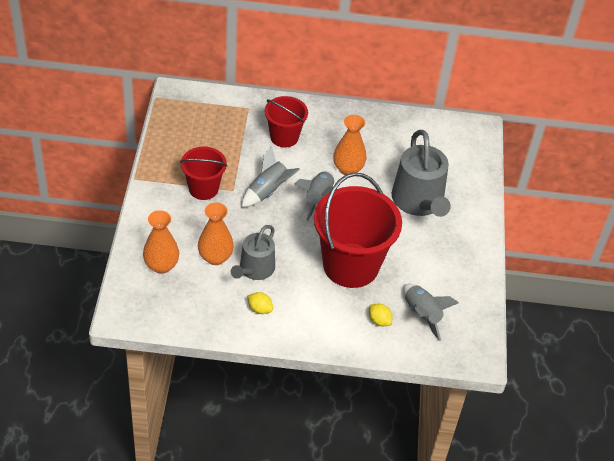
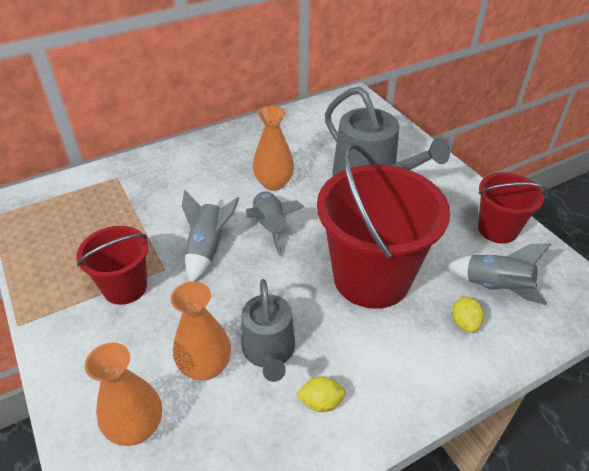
camera: 30 degrees left, 5 degrees down
(284, 137) = (180, 186): red bucket -> red bucket (497, 229)
(379, 321) = (464, 323): yellow lemon -> yellow lemon turned 75 degrees clockwise

